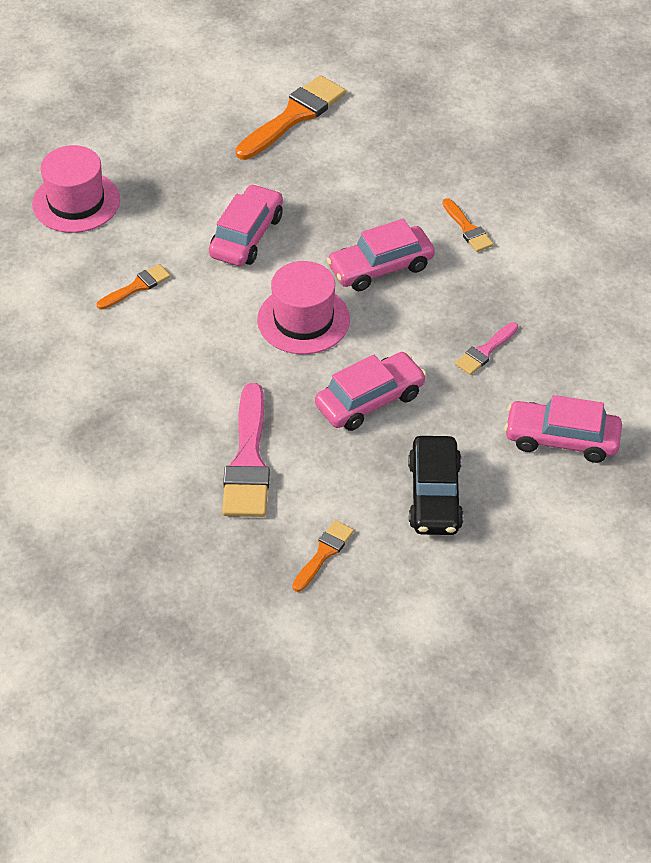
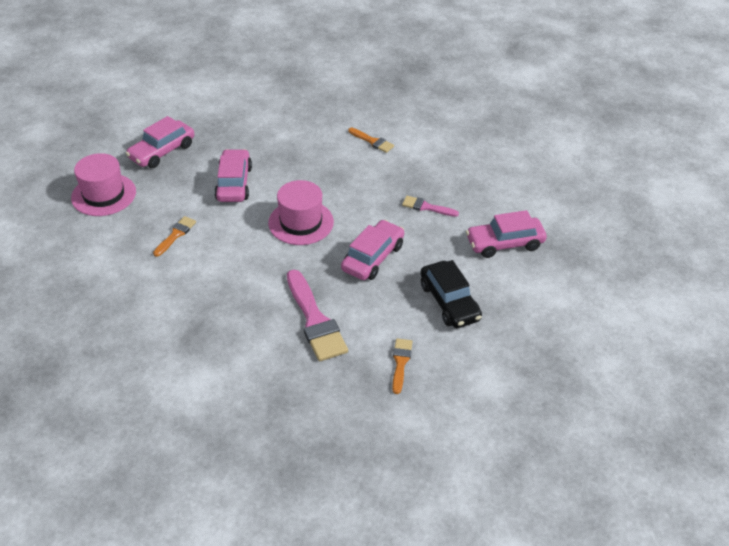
camera: 25 degrees left, 5 degrees down
(294, 116) = (225, 107): orange brush -> none
(380, 267) = (332, 178): pink car -> pink car (162, 151)
(485, 351) = (426, 207): pink brush -> pink brush turned 90 degrees clockwise

